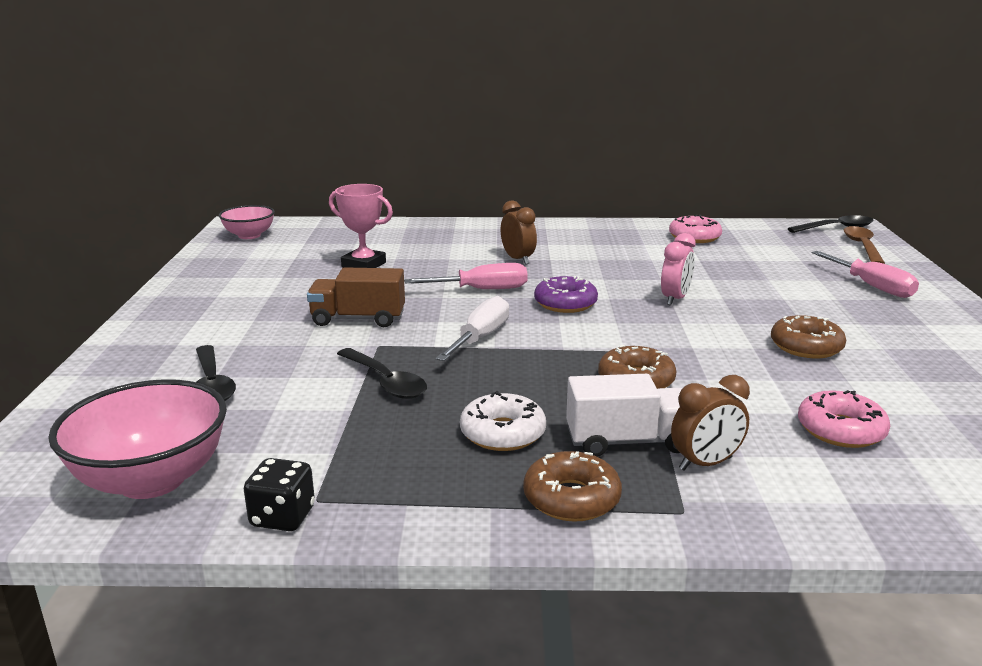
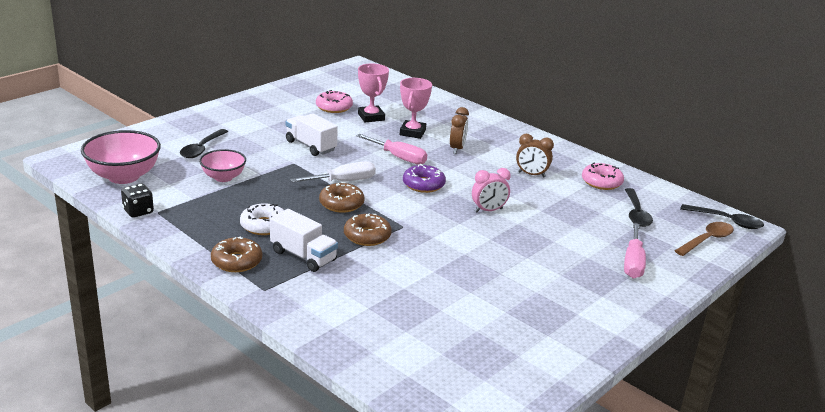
camera: 40 degrees right, 5 degrees up
(249, 236) = (350, 75): pink bowl -> pink bowl (223, 177)
(358, 319) = (311, 146): brown truck -> white truck
(386, 382) = (264, 181): black spoon -> black spoon (636, 214)
(441, 262) = (412, 132): none -> pink trophy
(705, 464) = (313, 281): brown clock -> brown clock (531, 174)
(806, 346) = (493, 268): brown donut -> brown donut (341, 204)
(840, 430) = (404, 305): pink donut -> pink donut (334, 107)

